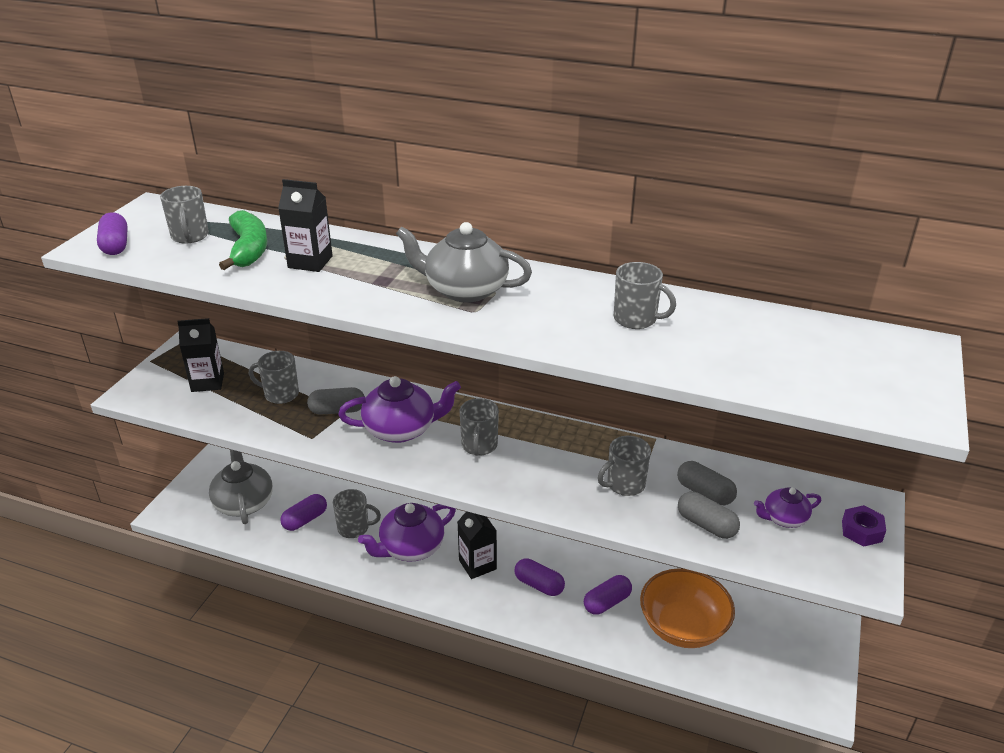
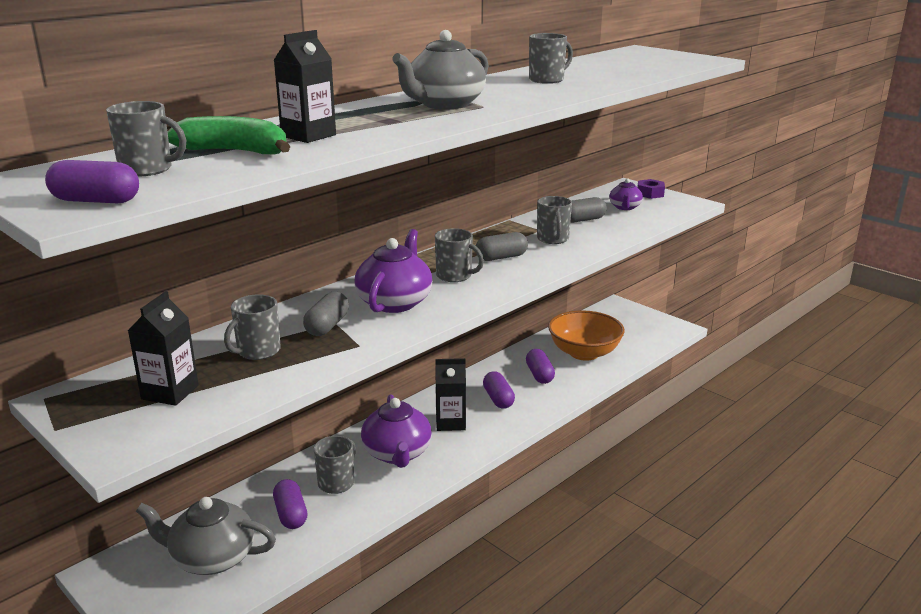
camera: 65 degrees left, 10 degrees down
(539, 585) = (498, 399): purple capsule -> purple capsule turned 75 degrees counterclockwise
(706, 525) = (615, 227): grey capsule -> grey capsule (501, 257)

